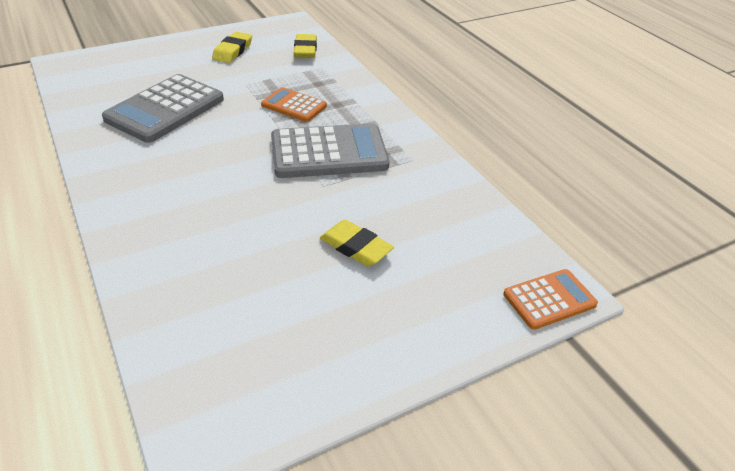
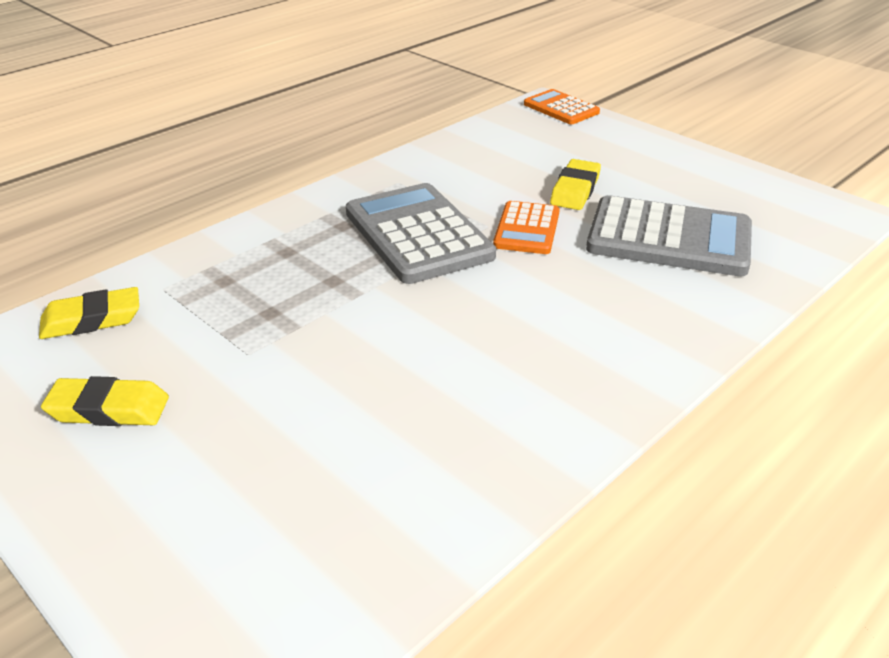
camera: 105 degrees left, 5 degrees down
(165, 109) = (381, 416): grey calculator -> grey calculator (669, 238)
(294, 106) = (308, 286): orange calculator -> orange calculator (527, 229)

